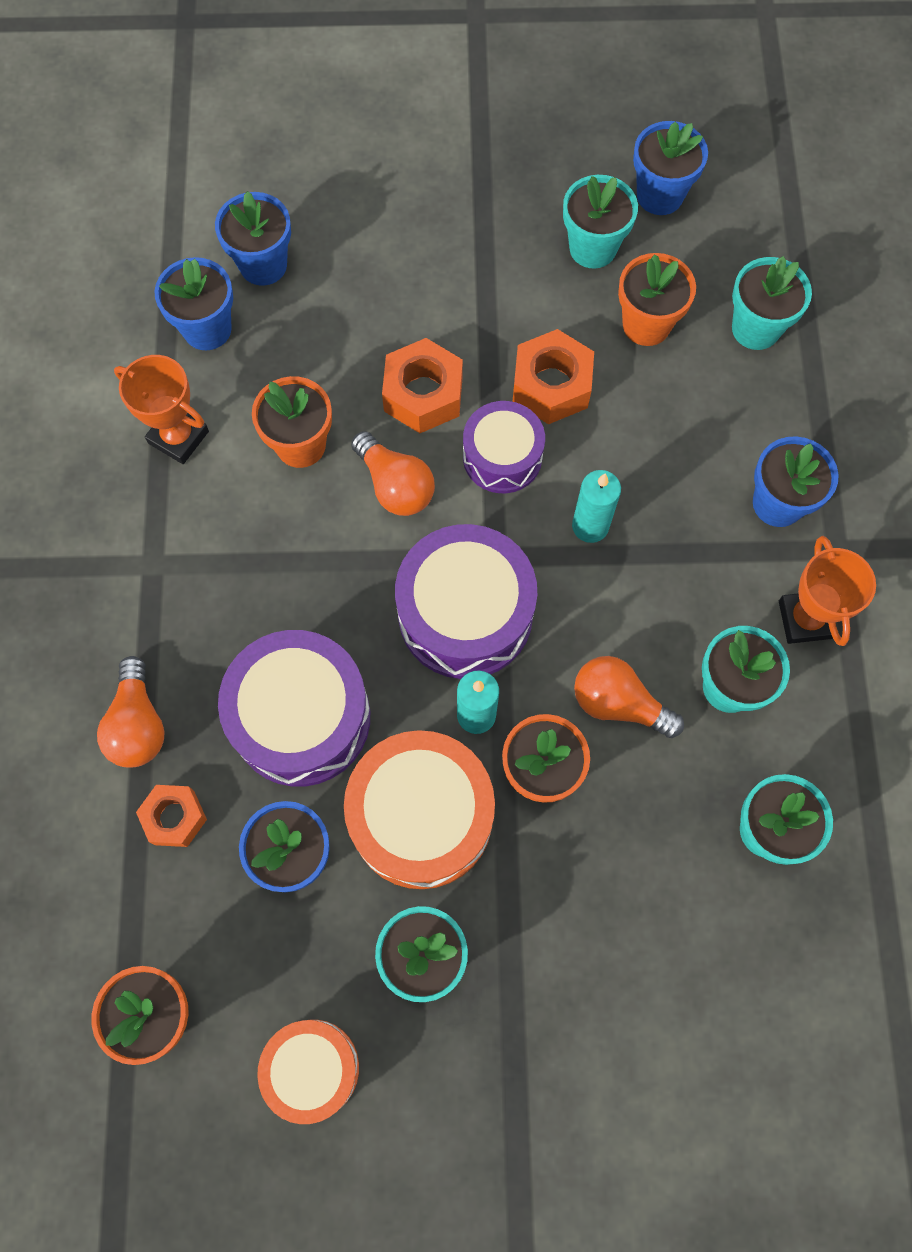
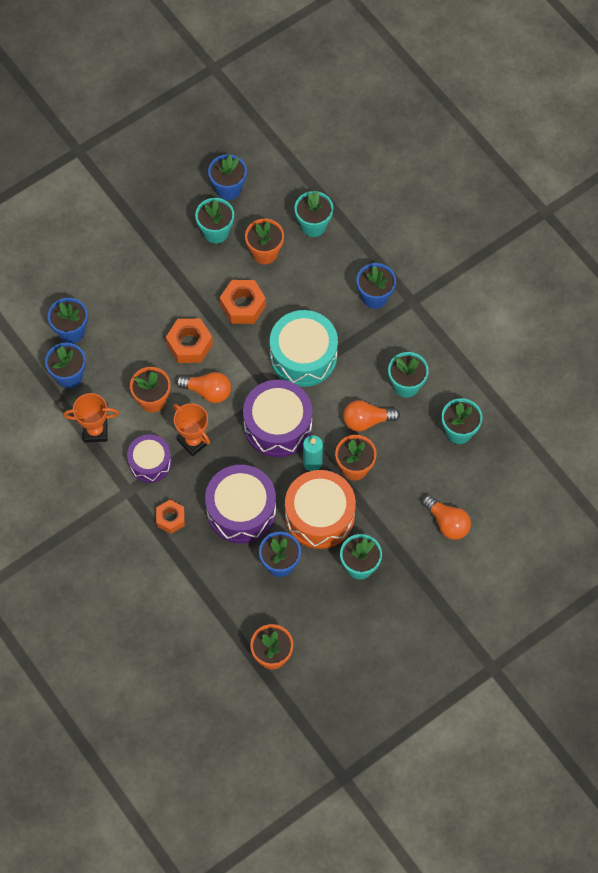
camera: 35 degrees left, 5 degrees down
(138, 724) = (175, 557): orange light bulb -> orange light bulb (447, 523)
(174, 817) = (219, 582): orange nut -> orange nut (170, 518)
(312, 1068) = (347, 634): orange drum -> none
(502, 457) = (244, 350): purple drum -> purple drum (150, 462)
(590, 526) = (303, 356): turquoise candle -> turquoise drum
(805, 619) = (418, 338): orange trophy -> orange trophy (193, 441)

